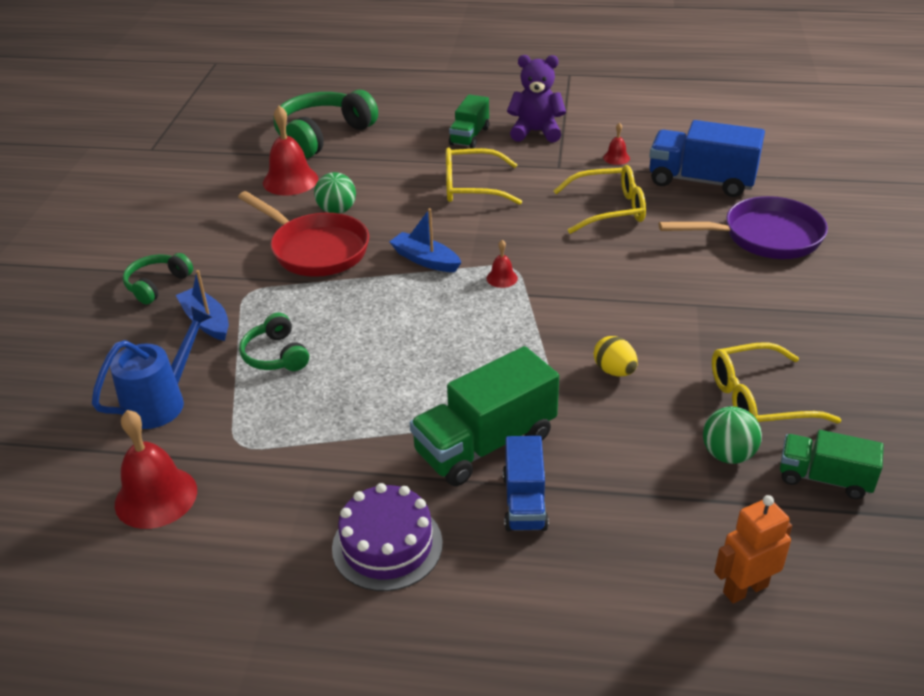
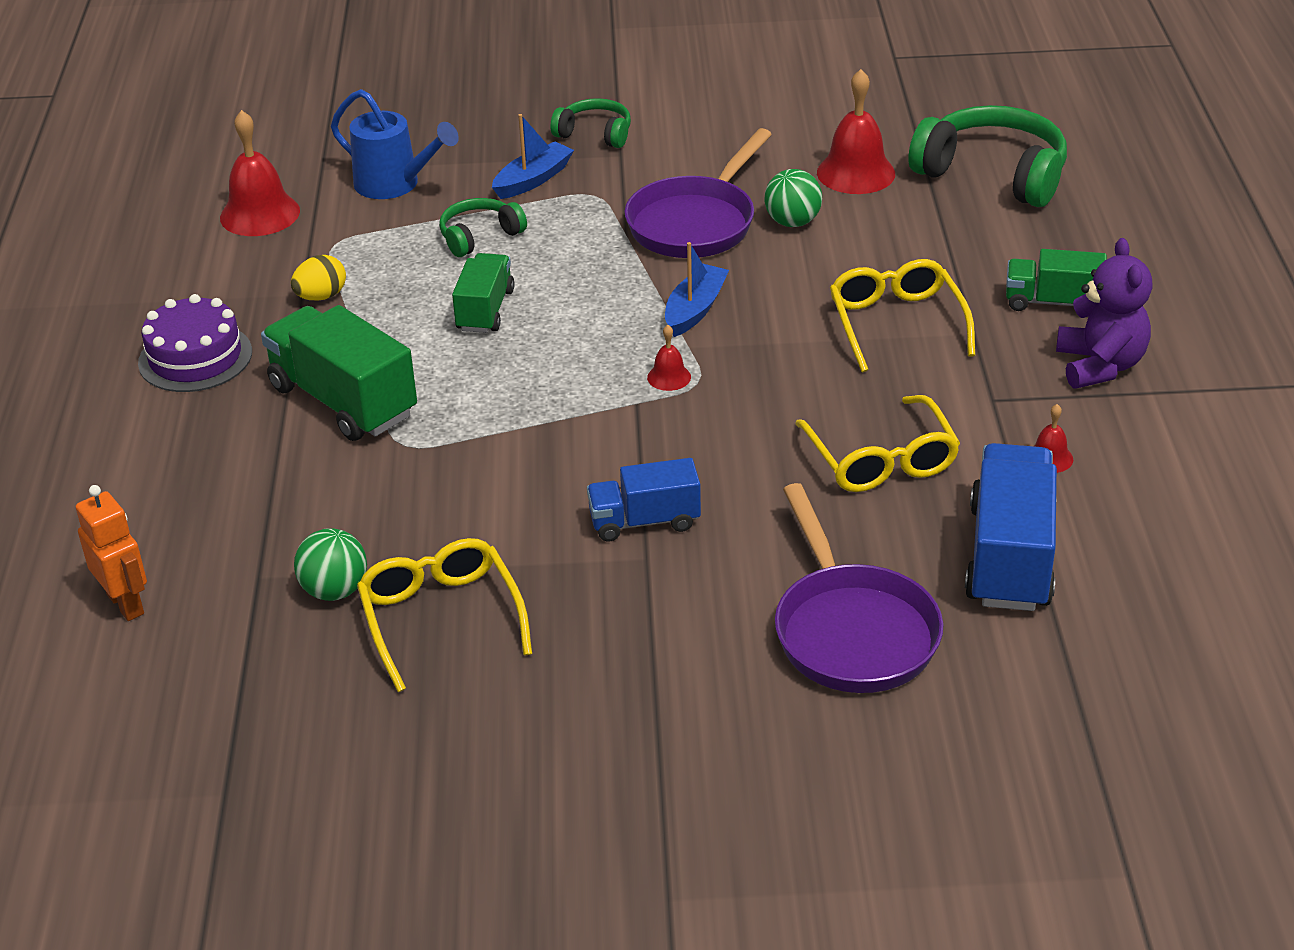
camera: 80 degrees right, 0 degrees up
(315, 249) = (695, 223): red pan -> purple pan
(524, 502) = (254, 438): blue truck -> blue truck (644, 521)
(614, 371) = (484, 489): yellow egg -> yellow egg (321, 296)
(824, 478) = (296, 674): green truck -> green truck (485, 310)

